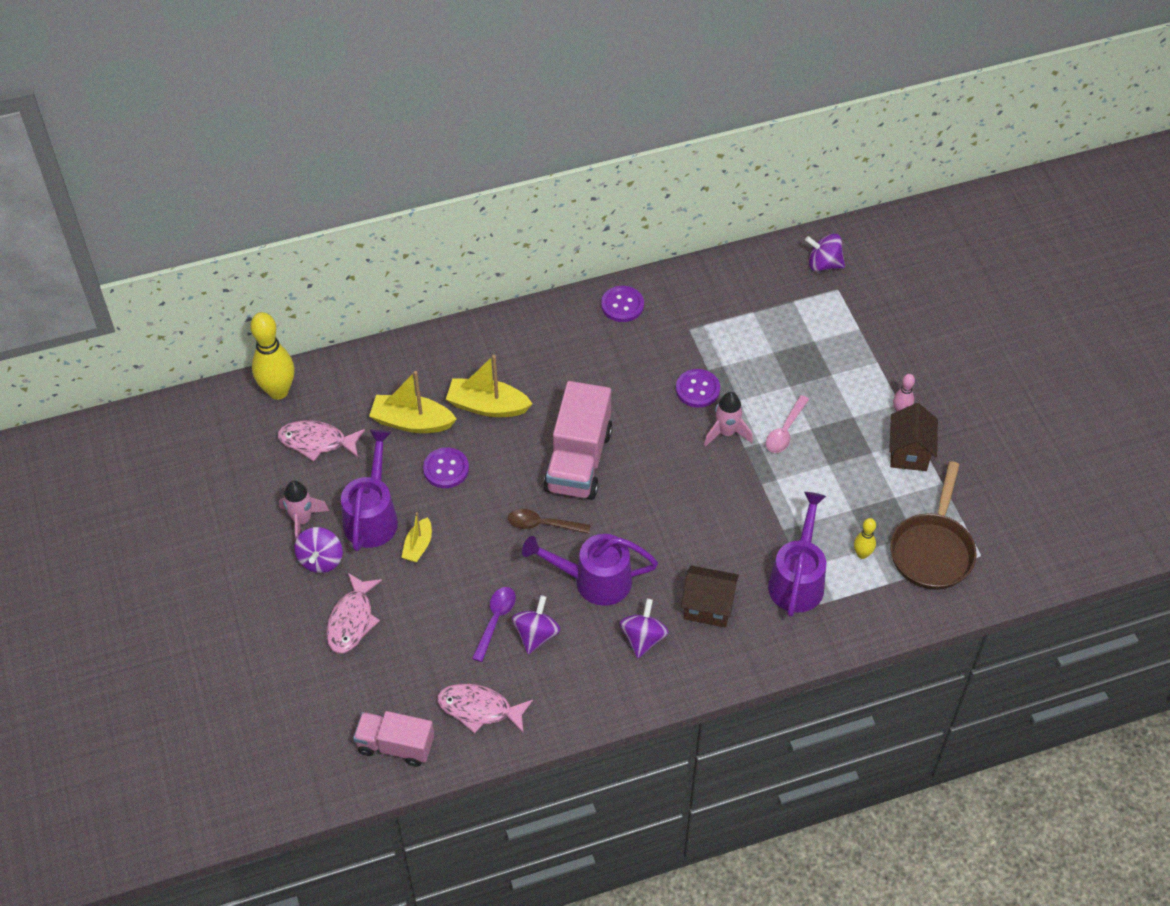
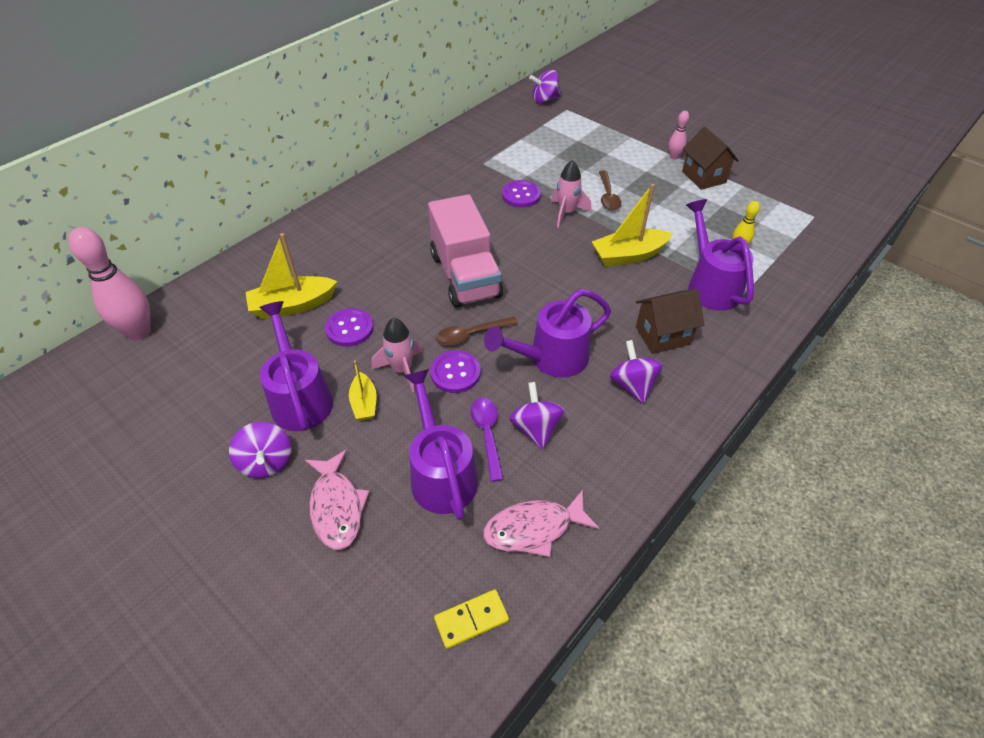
camera: 30 degrees left, 5 degrees down
(278, 391) = (139, 332): yellow bowling pin -> pink bowling pin
(302, 520) = (224, 434): pink rocket -> pink rocket (402, 370)
(316, 442) = (203, 358): pink fish -> none
(395, 745) = (471, 620): pink truck -> yellow domino
(440, 633) = (441, 473): none -> purple watering can
(487, 406) = (356, 268): yellow boat -> yellow boat (628, 255)
(622, 305) = (420, 166): purple button -> purple button (455, 373)
(785, 431) = (608, 196): pink spoon -> brown spoon
(932, 550) = (781, 226): brown pan -> none

